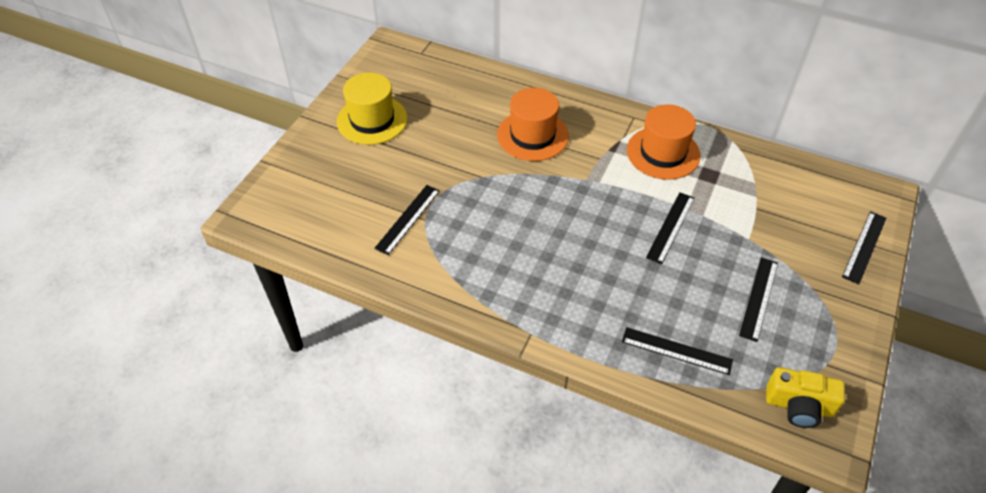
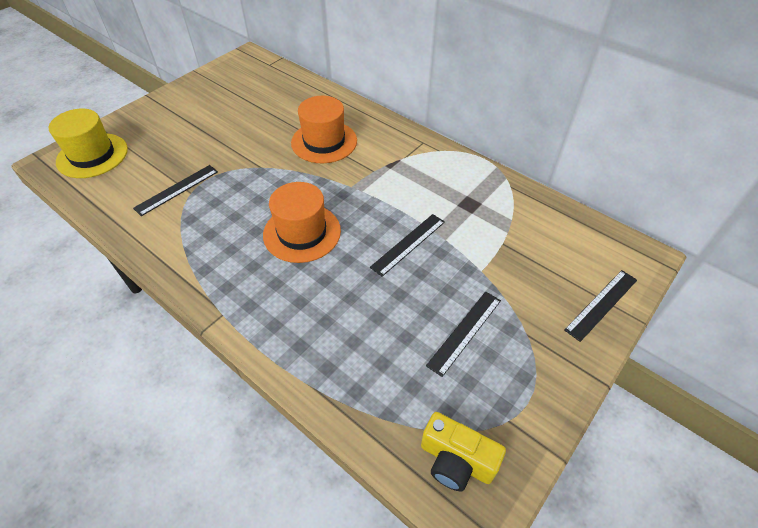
camera: 15 degrees right, 0 degrees up
(372, 120) = (198, 107): yellow hat -> yellow hat (92, 155)
(663, 153) = (434, 177): orange hat -> orange hat (302, 233)
(676, 350) = (353, 366): black ruler -> none

